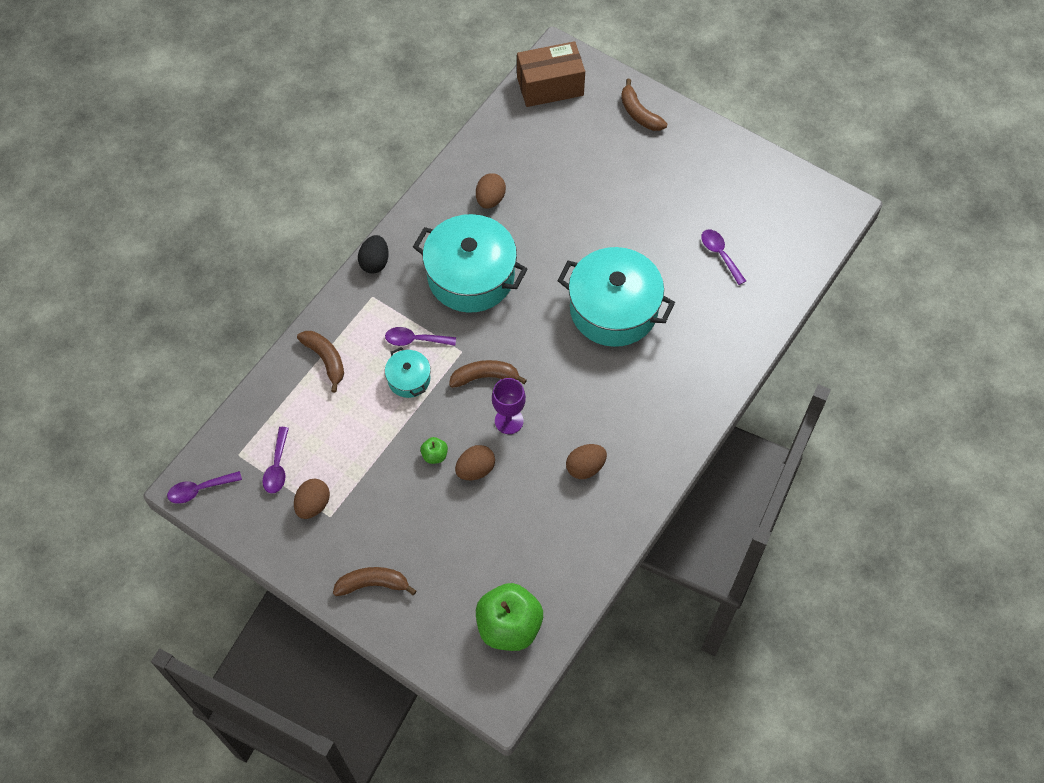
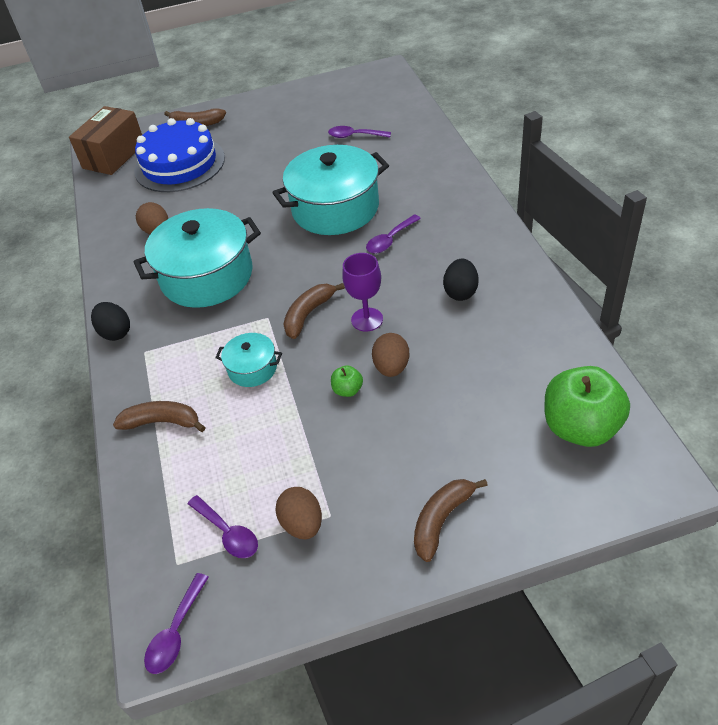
camera: 45 degrees left, 15 degrees down
(415, 340) = (220, 343): purple spoon -> purple spoon (390, 240)
(578, 146) = (179, 164): none -> blue cake
(585, 467) = (460, 292): brown egg -> black egg

